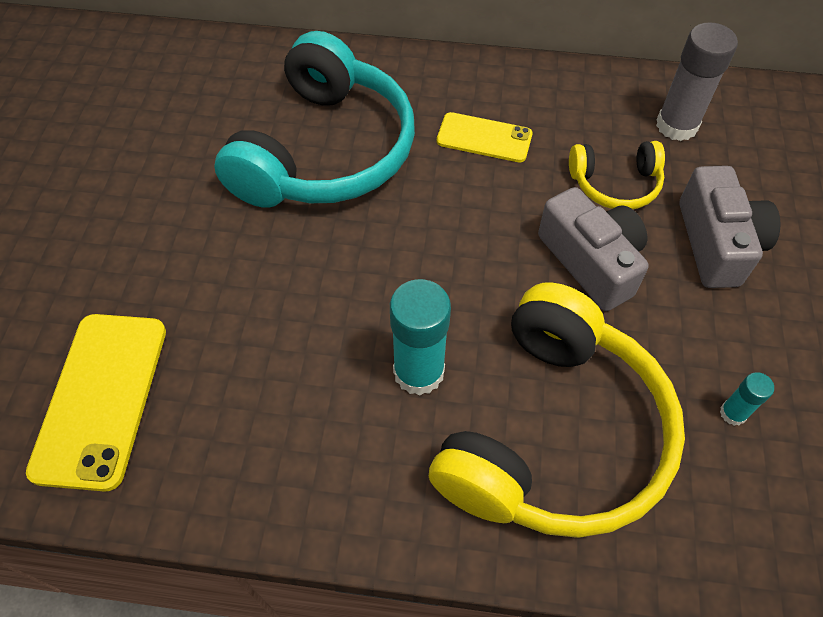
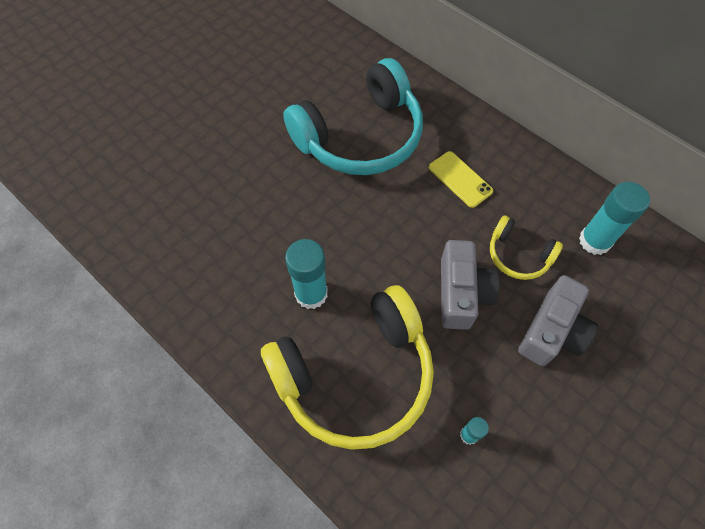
camera: 35 degrees right, 5 degrees up
(101, 398) = (151, 208): yellow phone -> none
(676, 125) = (594, 241): grey glue stick -> turquoise glue stick

